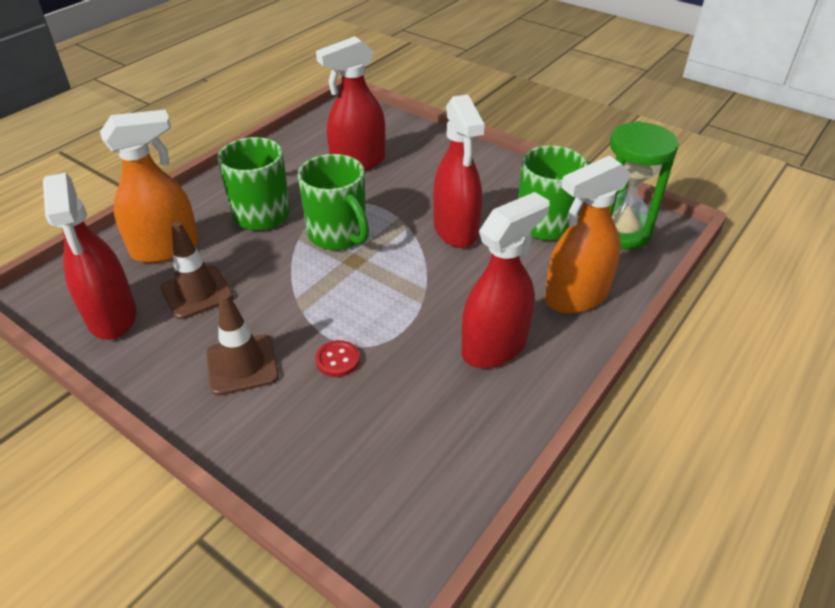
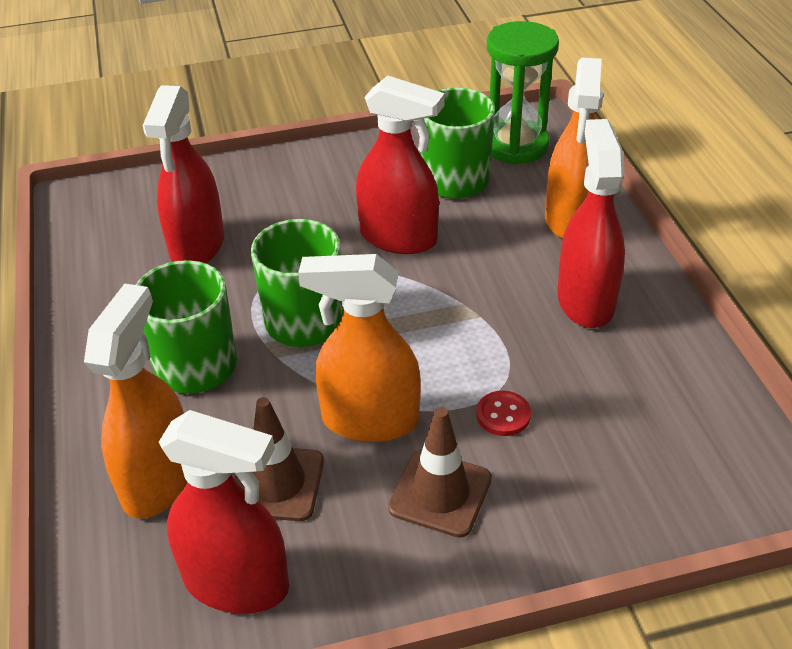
camera: 50 degrees left, 0 degrees up
(278, 302) = (369, 420): none -> orange spray bottle

